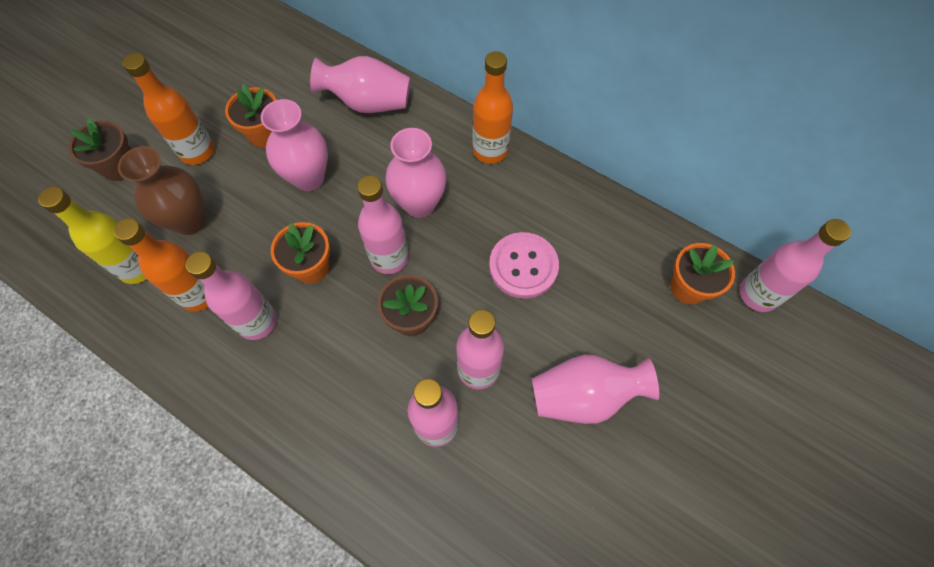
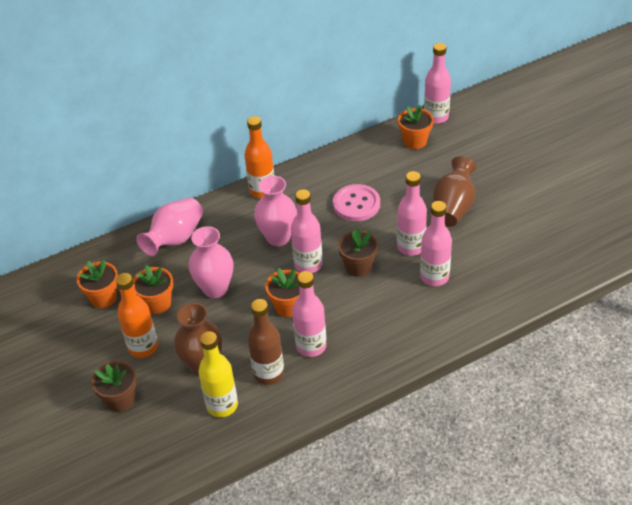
camera: 60 degrees left, 20 degrees down
(199, 294) = (268, 373): orange bottle -> brown bottle
(253, 82) = (103, 298): none -> orange flower pot
(584, 395) = (453, 207): pink vase -> brown vase

